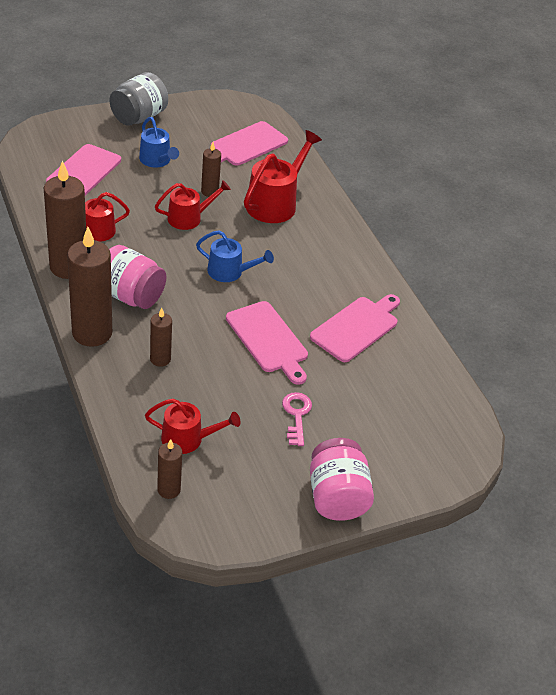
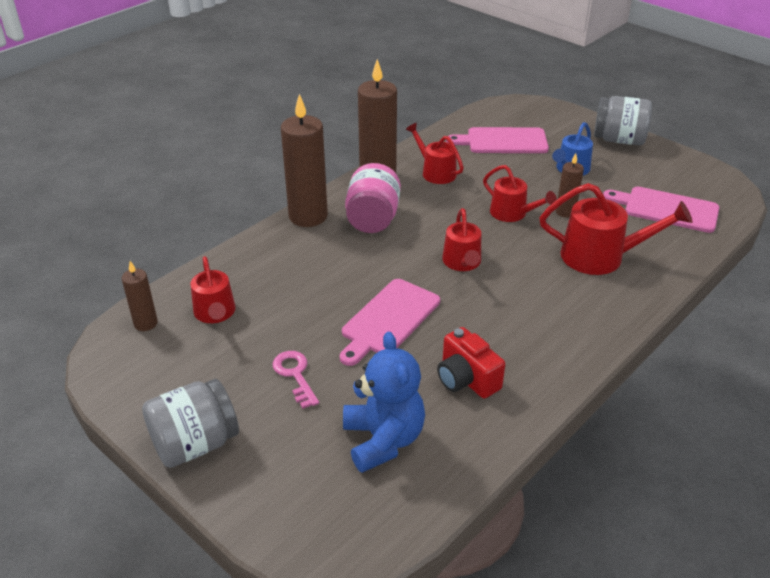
camera: 70 degrees right, 5 degrees down
(160, 359) = (305, 263): brown candle -> none
(230, 272) = (462, 263): blue watering can -> red watering can
(296, 415) = (295, 375): pink key -> pink key turned 90 degrees counterclockwise
(336, 497) = (195, 444): pink jar -> grey jar
(357, 327) = (466, 379): pink cutting board -> red camera
(389, 392) = (383, 440): none -> blue teddy bear

